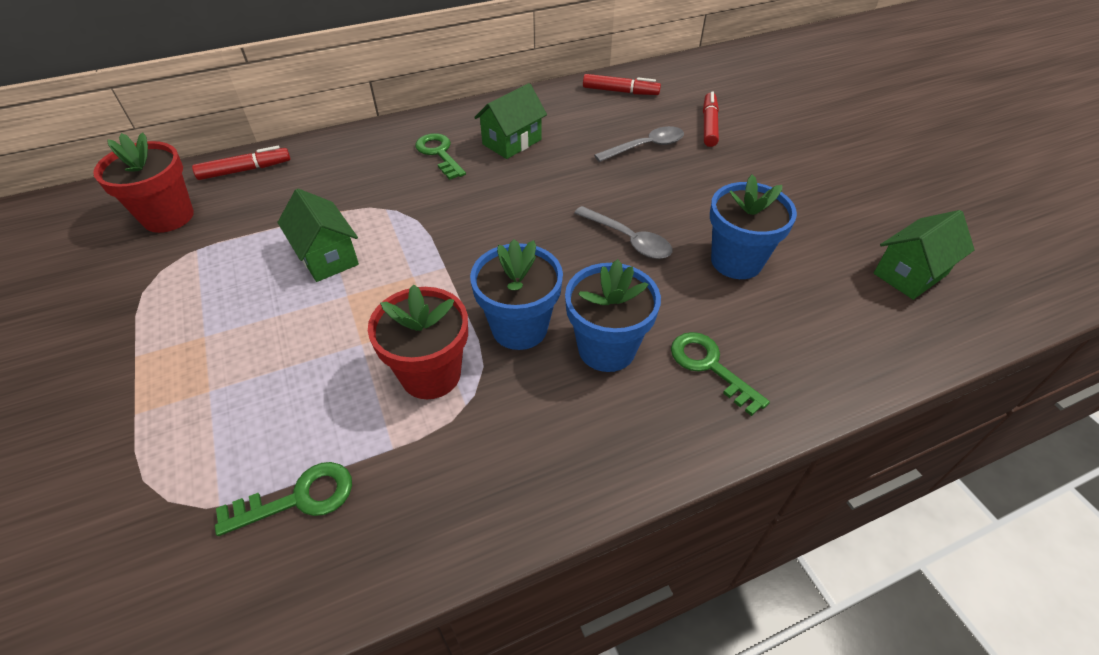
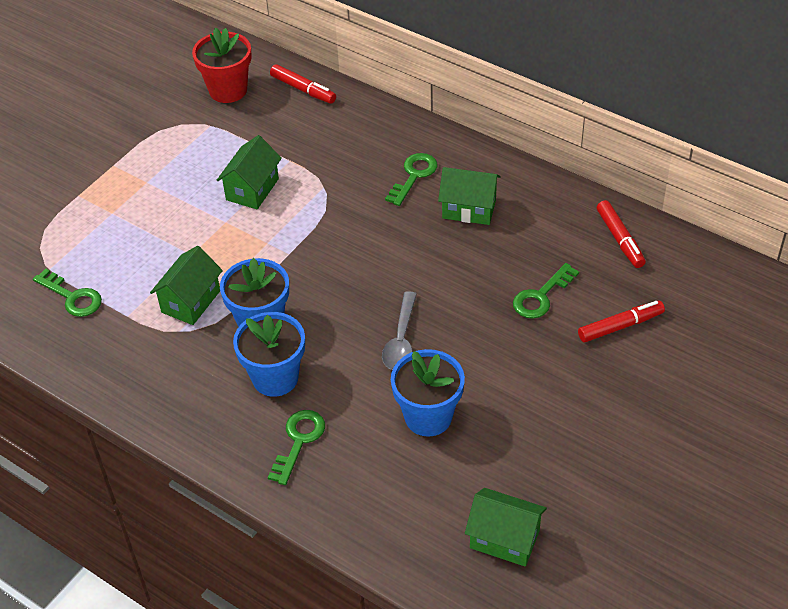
camera: 60 degrees right, 0 degrees up
(431, 374) = (191, 301): red flower pot -> green house
(645, 147) = (541, 296): grey spoon -> green key

